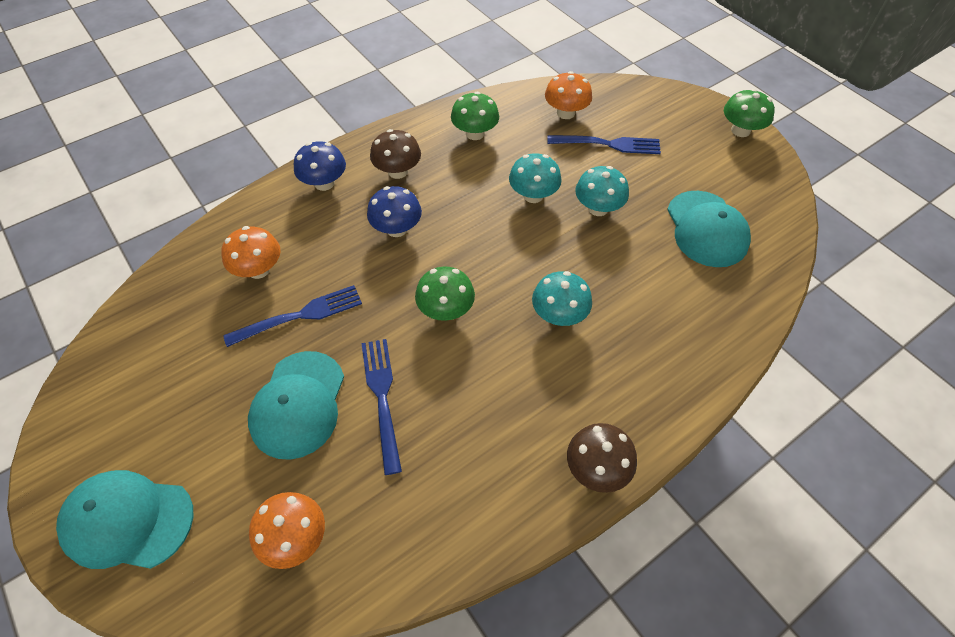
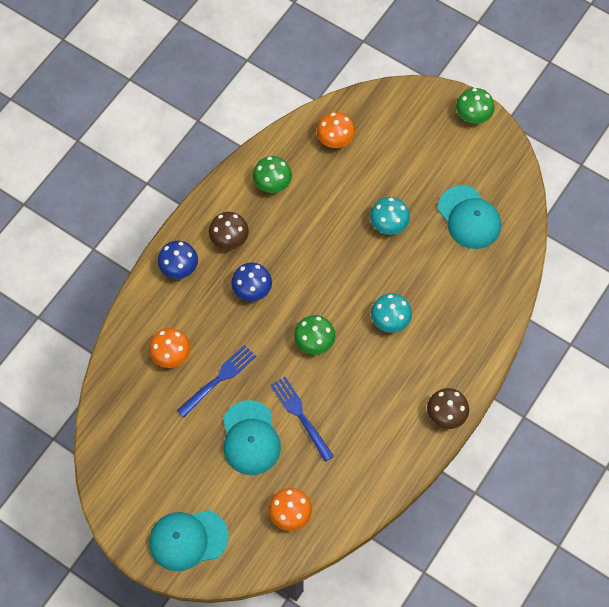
camera: 20 degrees left, 10 degrees up
(533, 195) = (338, 228): turquoise mushroom -> none
(608, 144) = (378, 161): blue fork -> none

